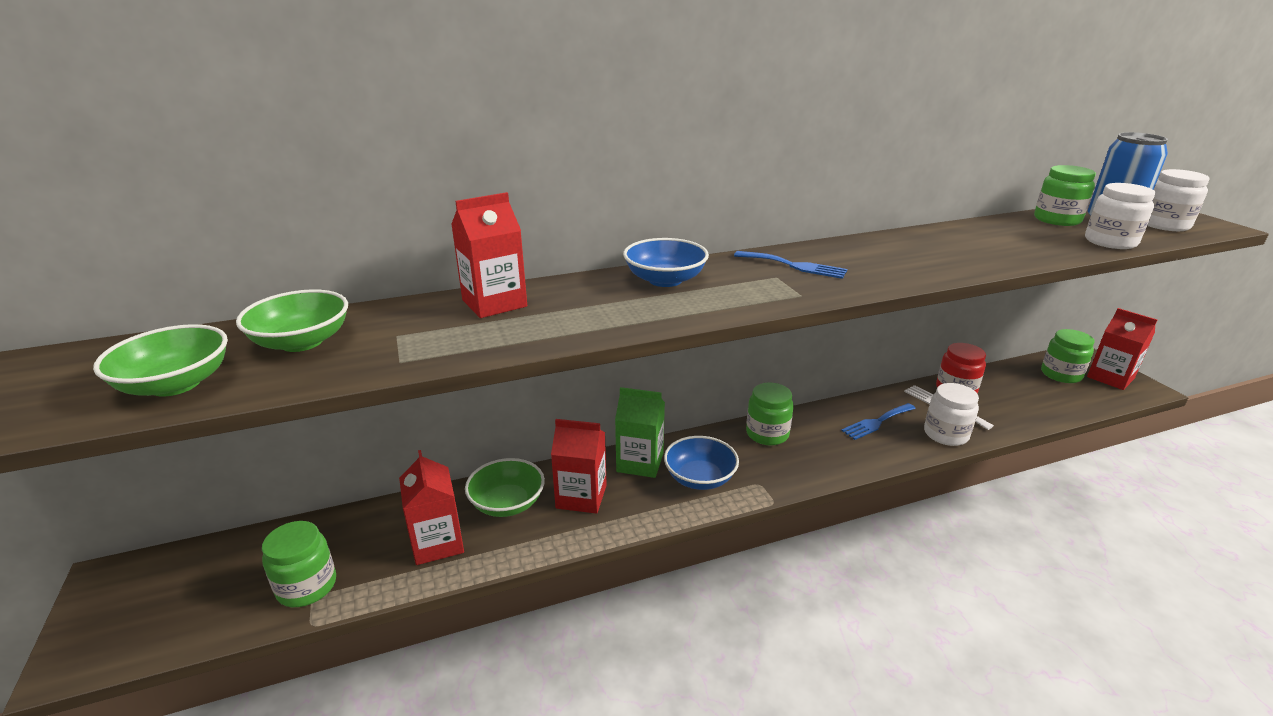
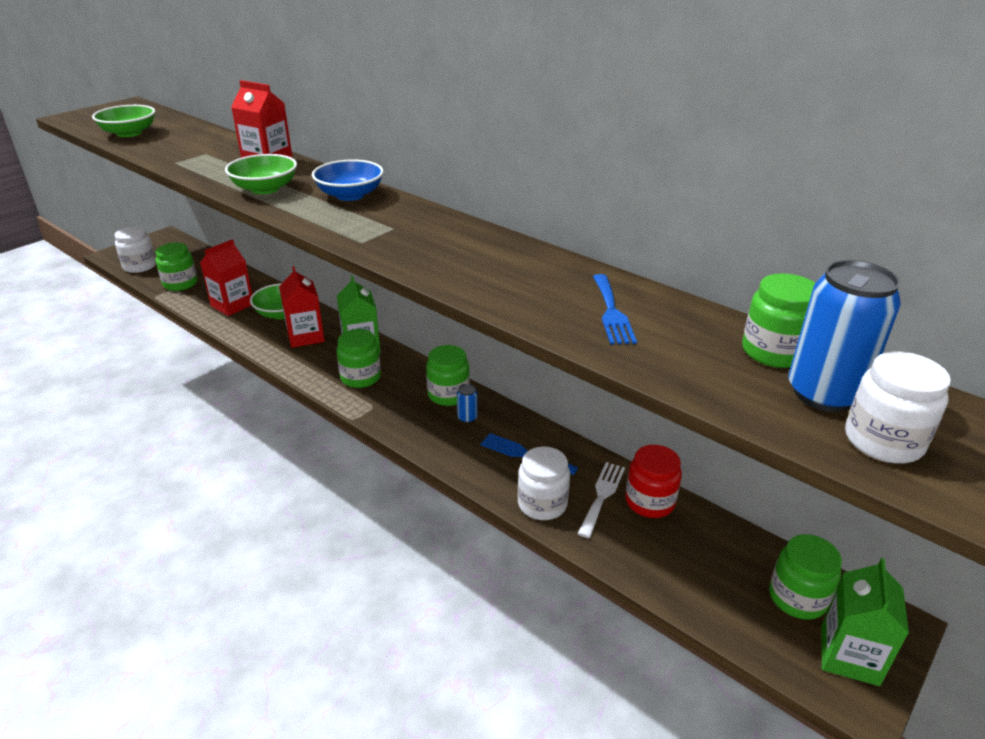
camera: 60 degrees right, 5 degrees up
(302, 342) = (186, 139): green bowl -> green bowl (265, 189)
(700, 478) = (360, 377): blue bowl -> green jar
(794, 266) = (427, 231): blue fork -> blue fork (611, 312)
(810, 434) = (467, 418): none -> blue can
(1110, 242) = (721, 391): white jar -> white jar (140, 266)
(1110, 378) = (849, 655): red carton -> green carton

